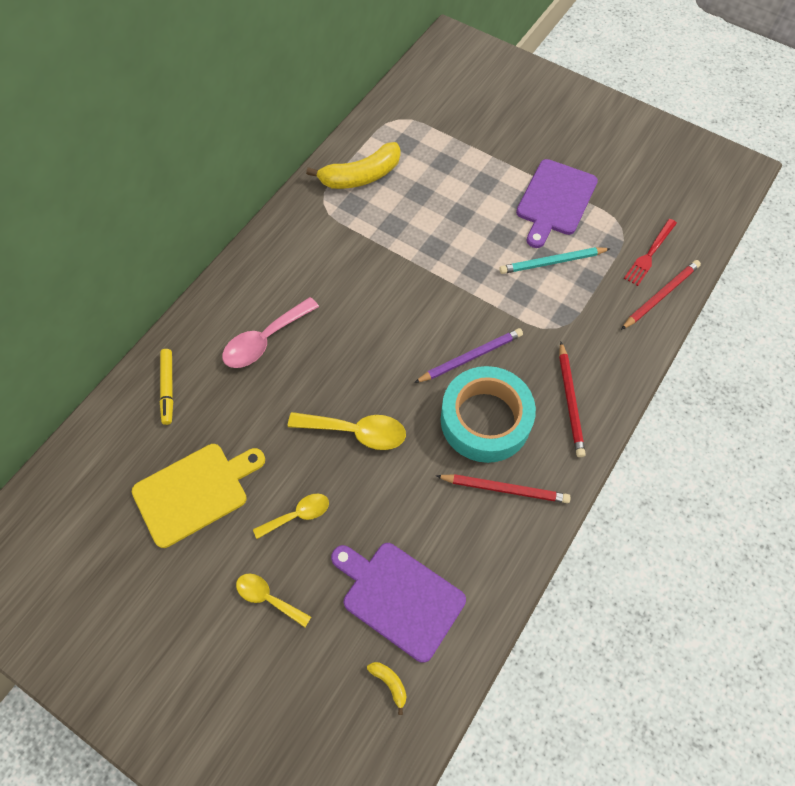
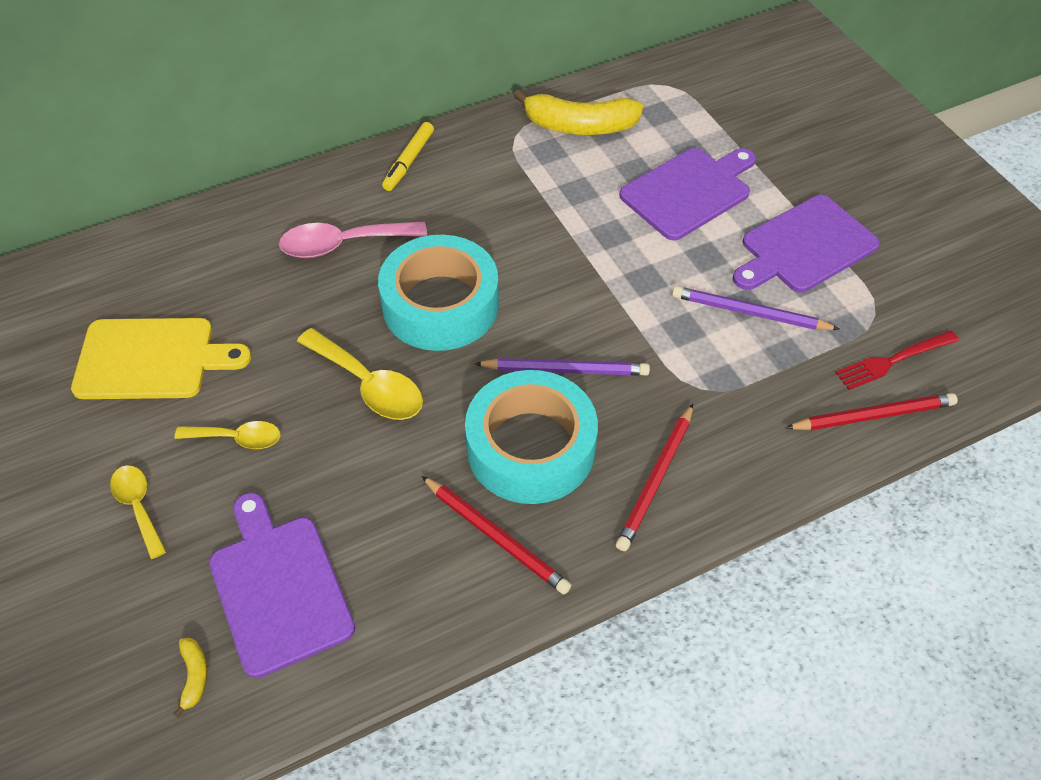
camera: 30 degrees right, 10 degrees down
(168, 388) = (206, 245): yellow marker -> yellow marker (409, 161)
(361, 351) = (440, 304): none -> turquoise tape
(462, 193) = (689, 191): none -> purple cutting board
(552, 262) = (750, 313): turquoise pencil -> purple pencil

